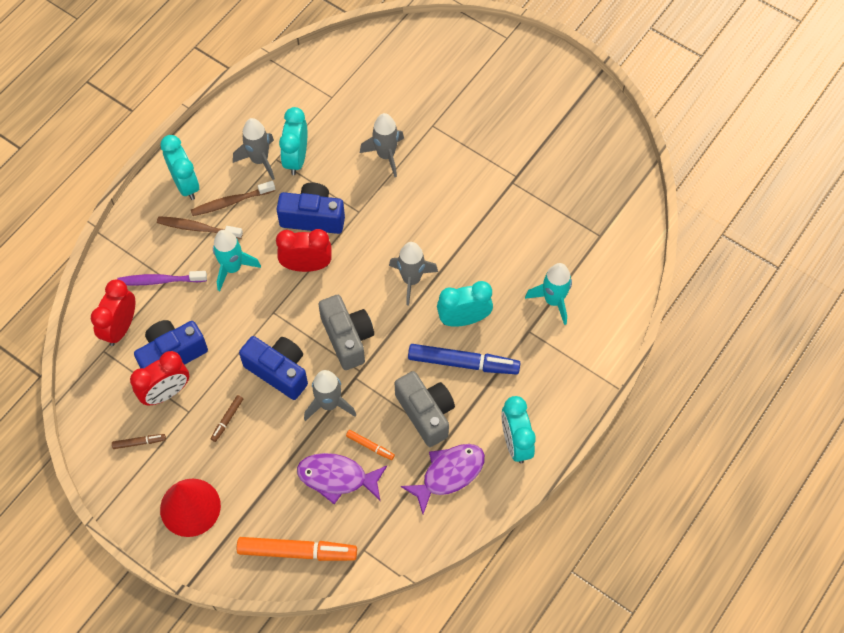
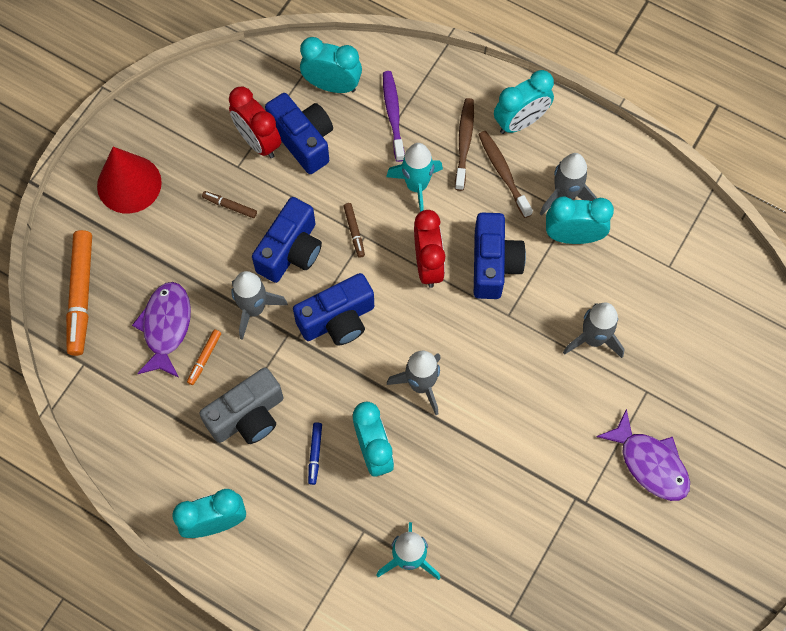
camera: 85 degrees right, 5 degrees up
(121, 327) = (332, 85): red clock -> turquoise clock
(139, 442) = (199, 124): brown marker -> brown marker (354, 231)
(347, 338) = (337, 320): grey camera -> blue camera
(449, 474) = (174, 448): purple fish -> purple fish (650, 463)
(463, 363) = (315, 454): blue marker -> blue marker, size x0.46

